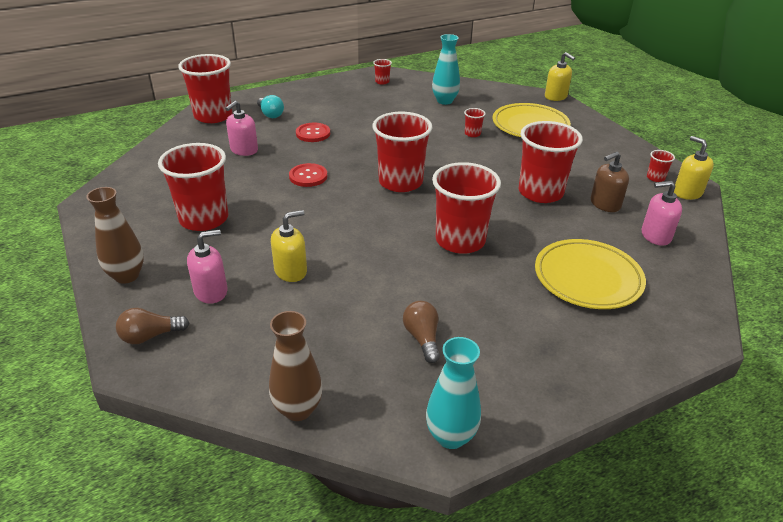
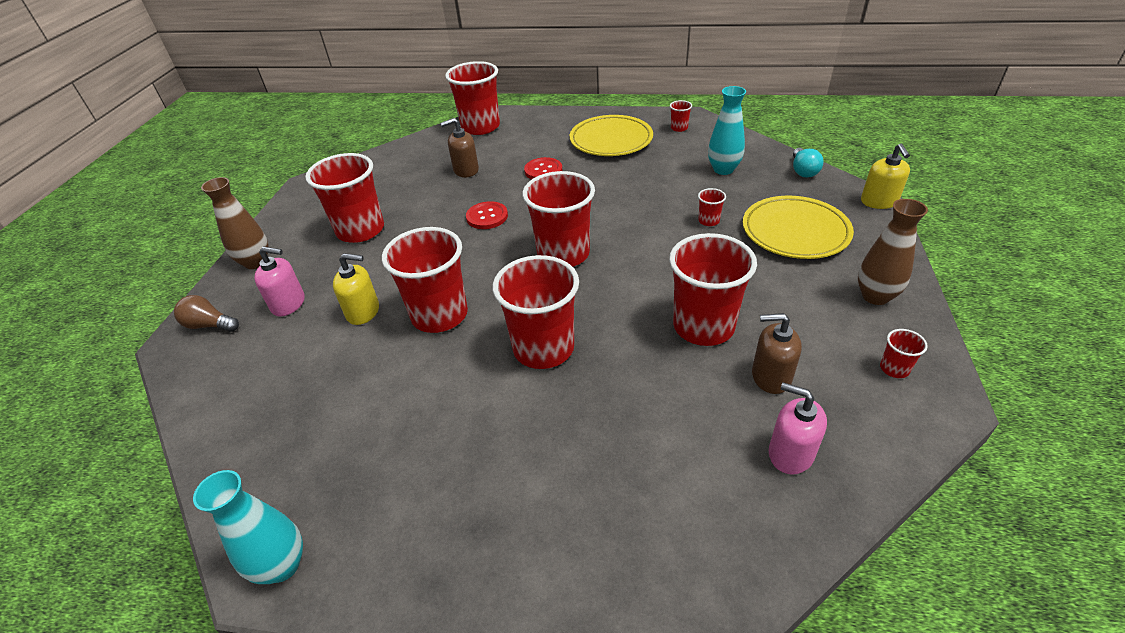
camera: 40 degrees right, 5 degrees up
(244, 150) = (466, 170): pink soap dispenser -> brown soap dispenser
(270, 114) = (529, 138): turquoise light bulb -> turquoise light bulb (803, 171)
(298, 409) = (215, 454): brown vase -> brown vase (875, 296)
(358, 250) = (439, 315): none -> red cup
(422, 338) = (382, 442): brown light bulb -> none
(587, 278) = (628, 466): yellow plate -> yellow plate (611, 140)
(687, 192) = (921, 411): yellow soap dispenser -> none

